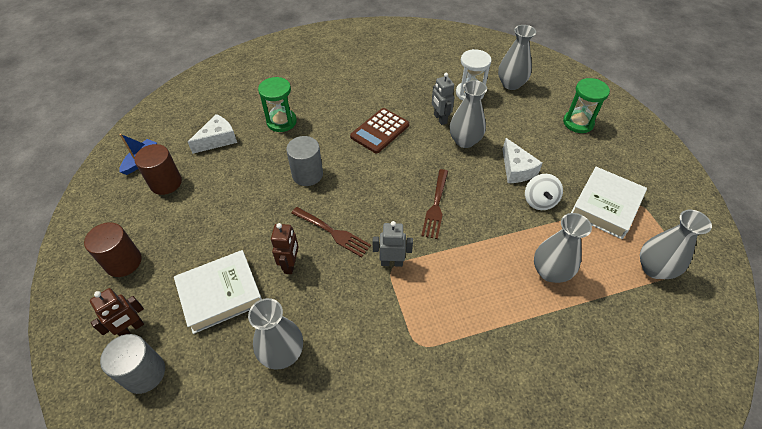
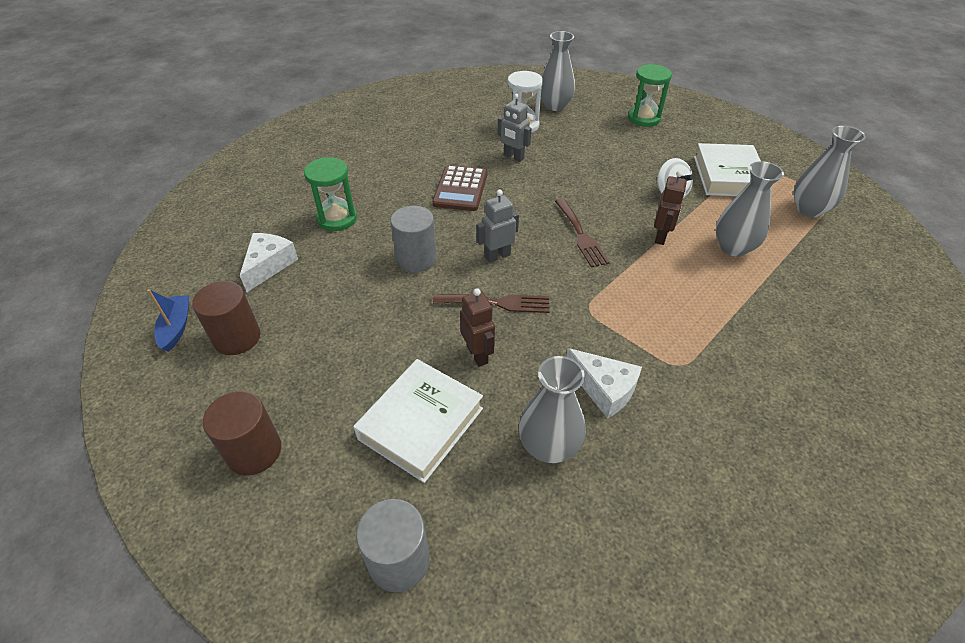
camera: 30 degrees left, 5 degrees down
(131, 328) = (335, 520): brown robot -> brown robot (661, 237)
(392, 262) = (584, 303): grey robot -> grey robot (497, 256)
(464, 141) = (555, 168): grey vase -> none
(516, 169) = (626, 175): white cheese -> white cheese (604, 389)

